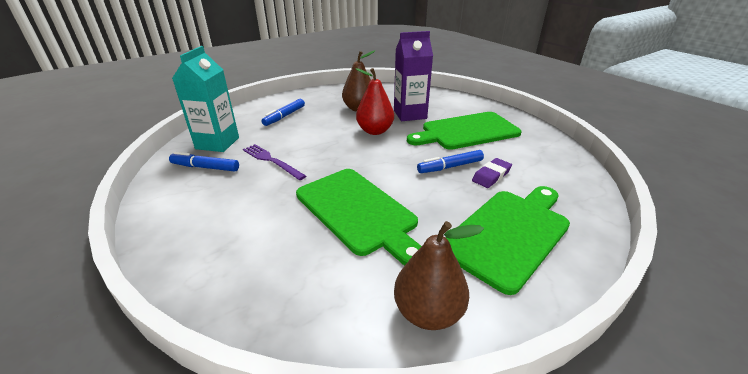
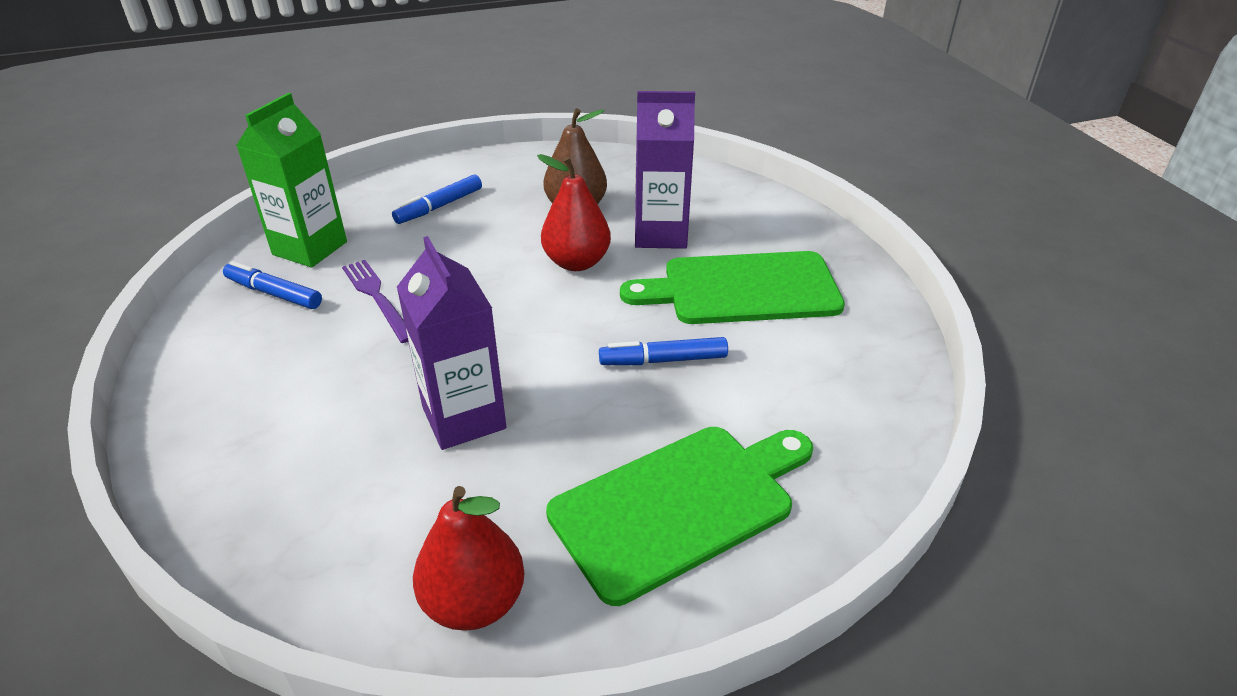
camera: 15 degrees right, 5 degrees up
(217, 143) = (310, 248): turquoise carton -> green carton
(358, 211) = (464, 418): green cutting board -> purple carton
(428, 312) = (474, 602): brown pear -> red pear
(491, 176) = (724, 391): purple eraser -> none

